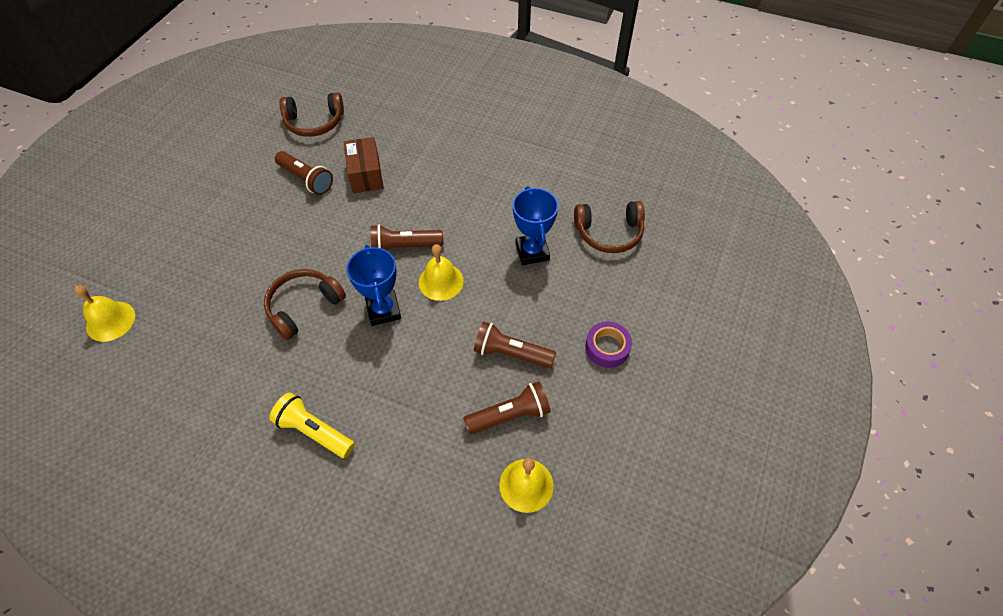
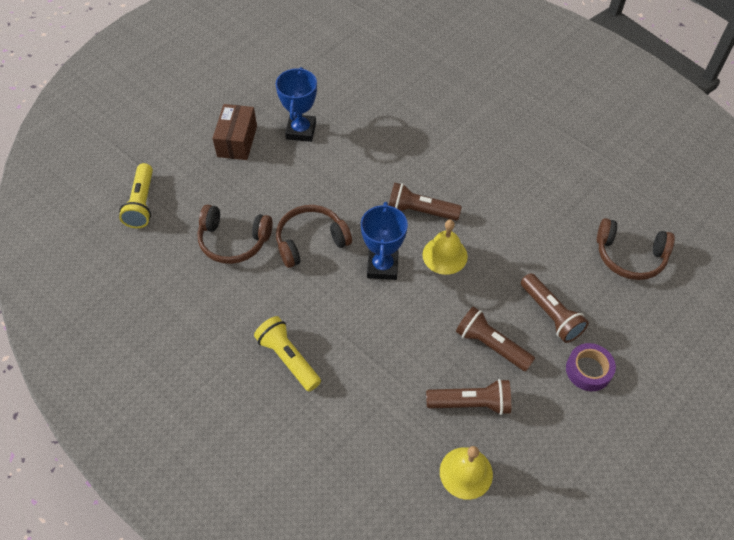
camera: 20 degrees right, 0 degrees up
(110, 321) = (142, 203): yellow bell -> yellow flashlight
(306, 179) = (347, 119): brown flashlight -> brown flashlight (551, 314)
(314, 122) = (370, 64): brown headphones -> brown headphones (233, 241)
(366, 174) = (404, 129): brown box -> brown box (237, 141)
(532, 252) = (544, 252): blue trophy -> blue trophy (301, 131)

